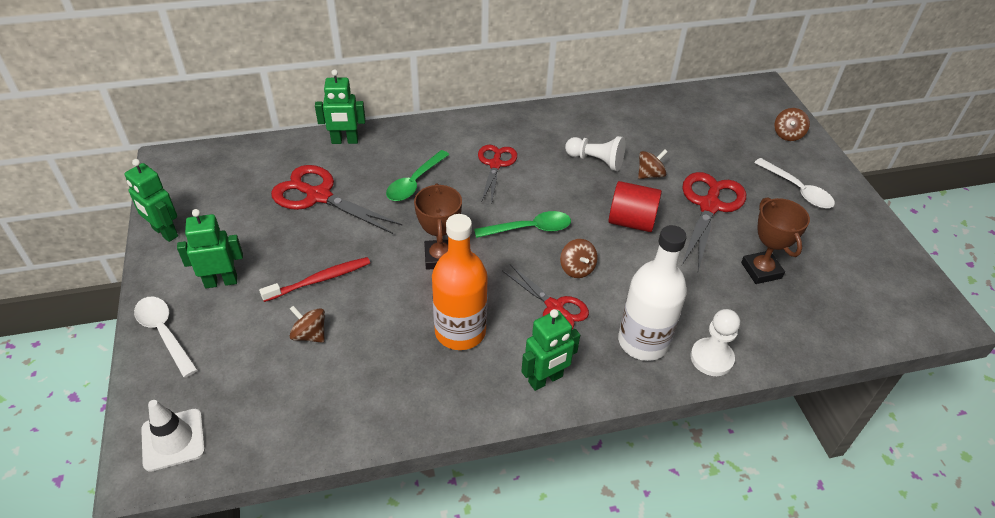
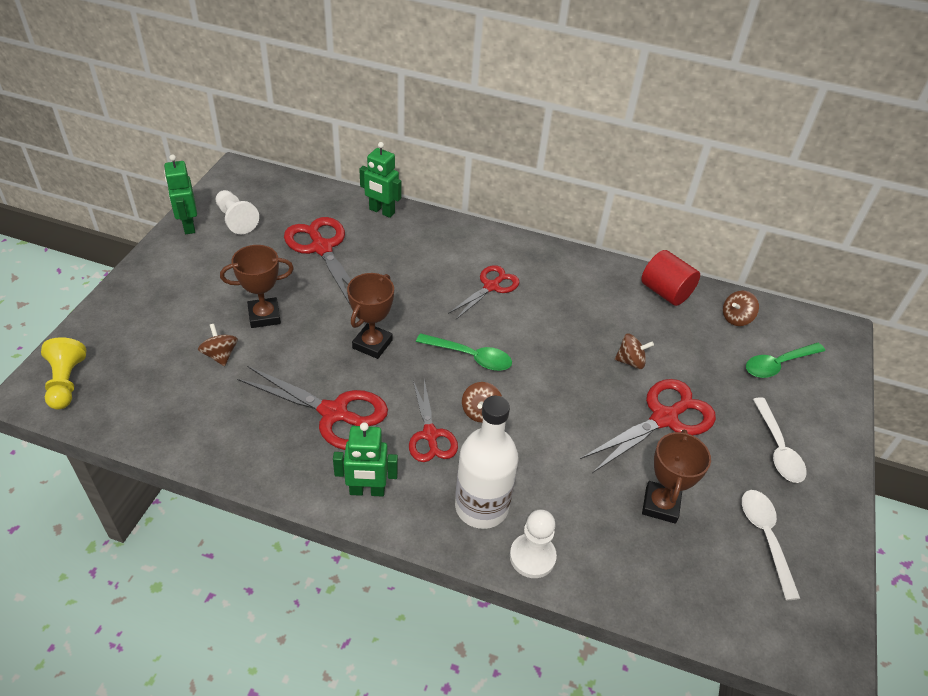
camera: 30 degrees right, 0 degrees up
(164, 333) = (125, 302): white spoon -> white spoon (765, 538)
(173, 440) = (66, 382): white traffic cone -> yellow pawn
(221, 281) = (194, 282): green robot -> none
(320, 280) = (264, 316): red toothbrush -> brown trophy
(415, 182) = (408, 271): green spoon -> green spoon (778, 364)
(460, 331) = (334, 413): orange bottle -> red scissors
(596, 161) = (588, 325): white pawn -> white pawn (236, 220)
(631, 222) = (571, 395): red cylinder -> red cylinder (665, 292)
(787, 134) = (821, 389): brown spinning top -> brown spinning top (736, 318)

